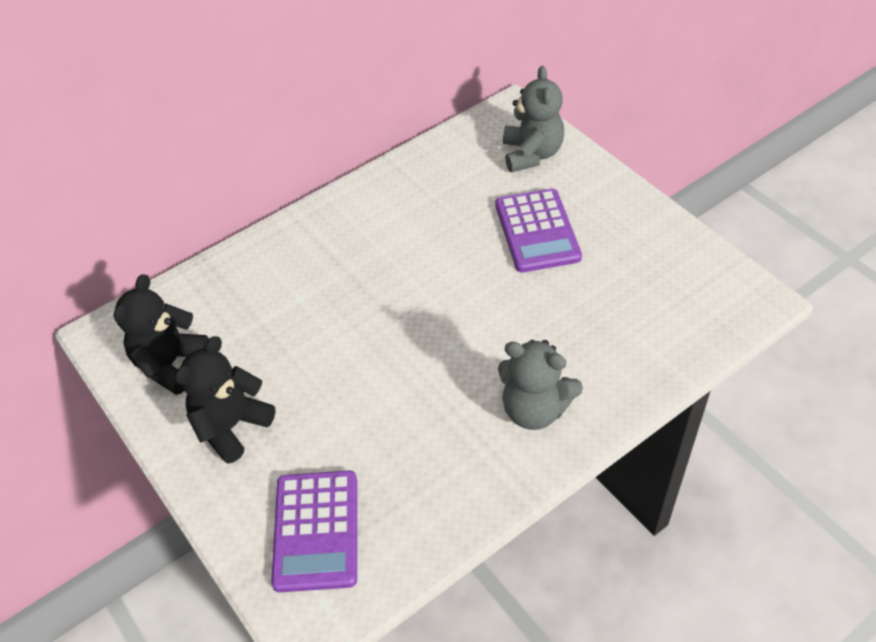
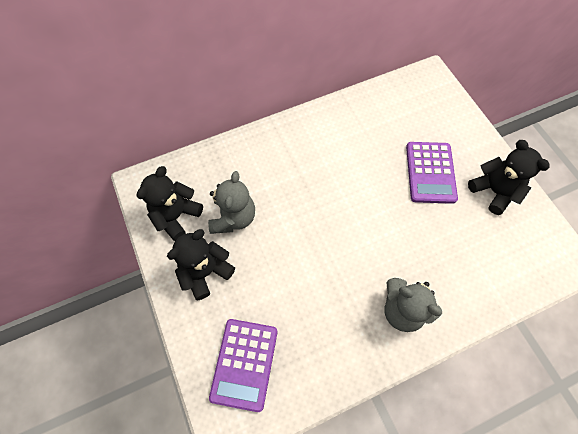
camera: 10 degrees right, 15 degrees up
(531, 154) = (438, 112): grey teddy bear -> grey teddy bear (233, 218)
(632, 236) = (493, 191): none -> black teddy bear

